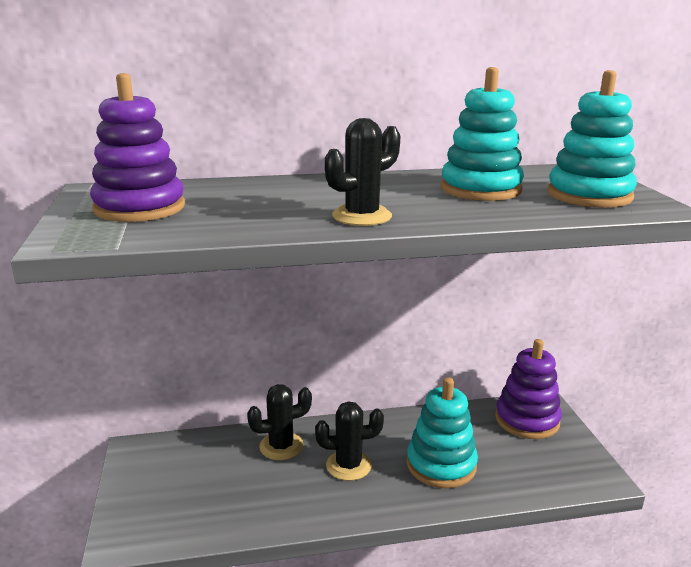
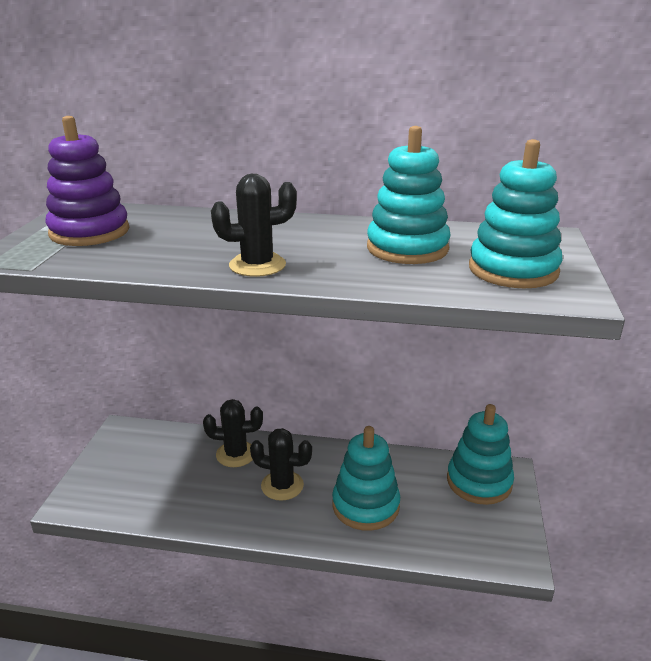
camera: 20 degrees right, 5 degrees up
(527, 420) = (479, 482): purple stacking toy -> turquoise stacking toy

